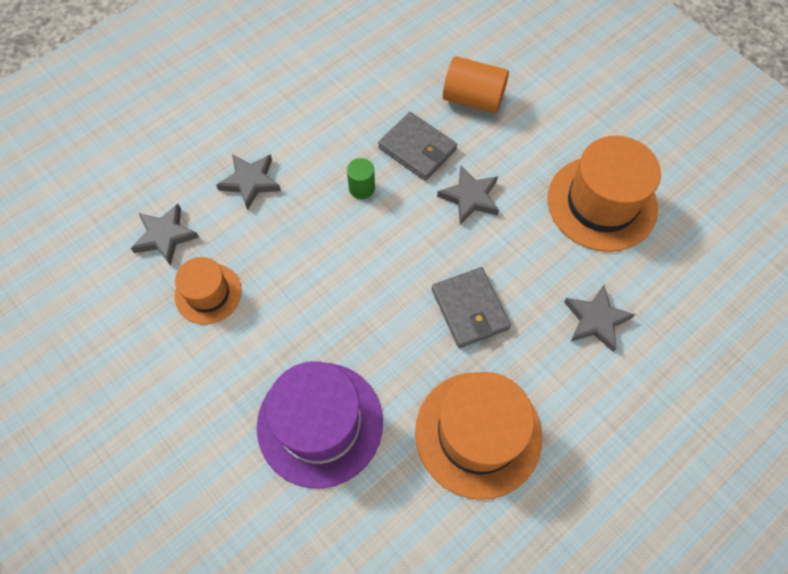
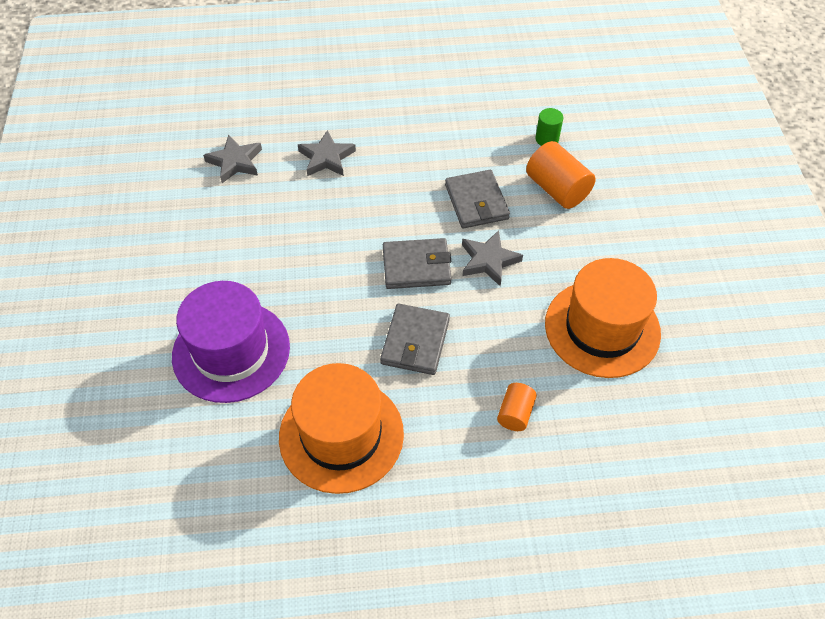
camera: 35 degrees right, 10 degrees down
(208, 293) = (231, 216): orange hat -> none
(361, 188) = (406, 206): green cylinder -> green cylinder (547, 139)
(415, 239) = (416, 266): none -> grey wallet
(596, 320) = (515, 413): grey star -> orange cylinder

